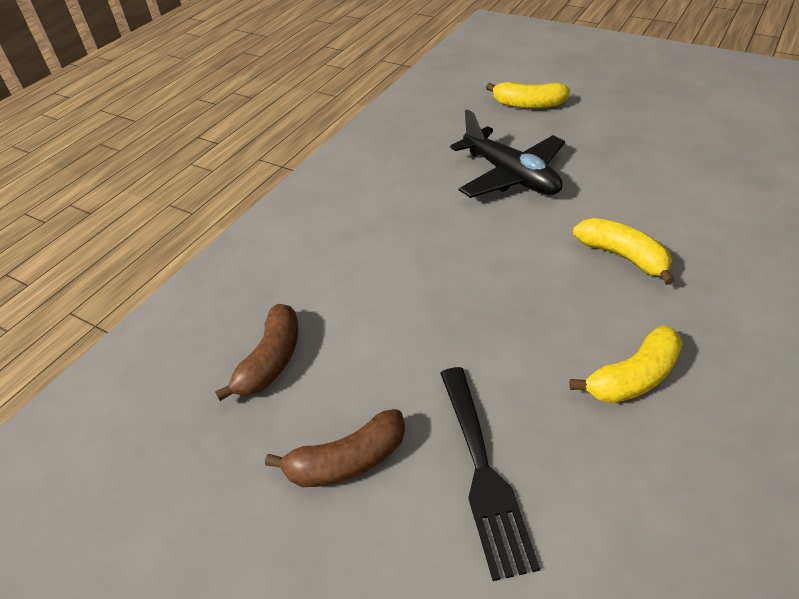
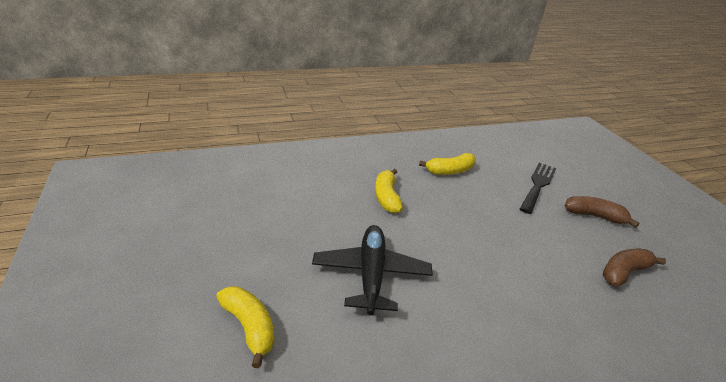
camera: 145 degrees left, 10 degrees down
(633, 377) = (450, 171): yellow banana -> yellow banana turned 150 degrees clockwise

